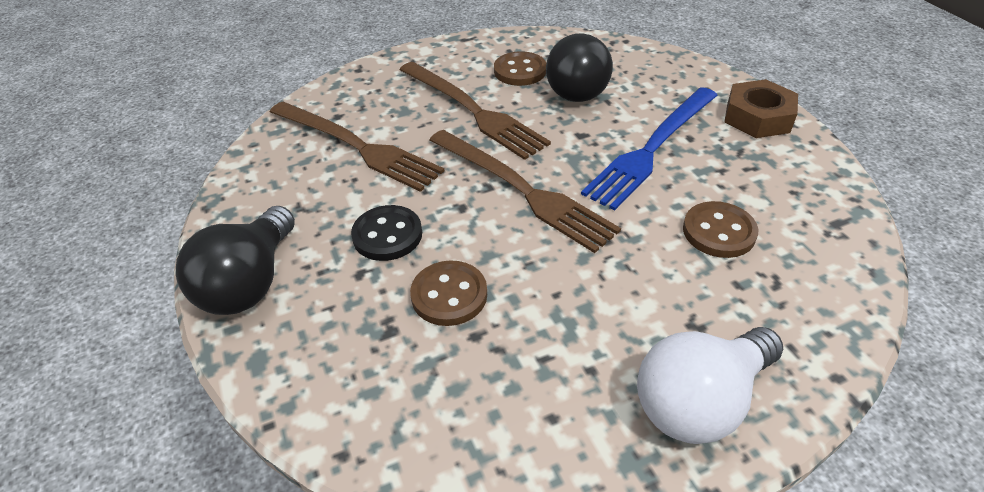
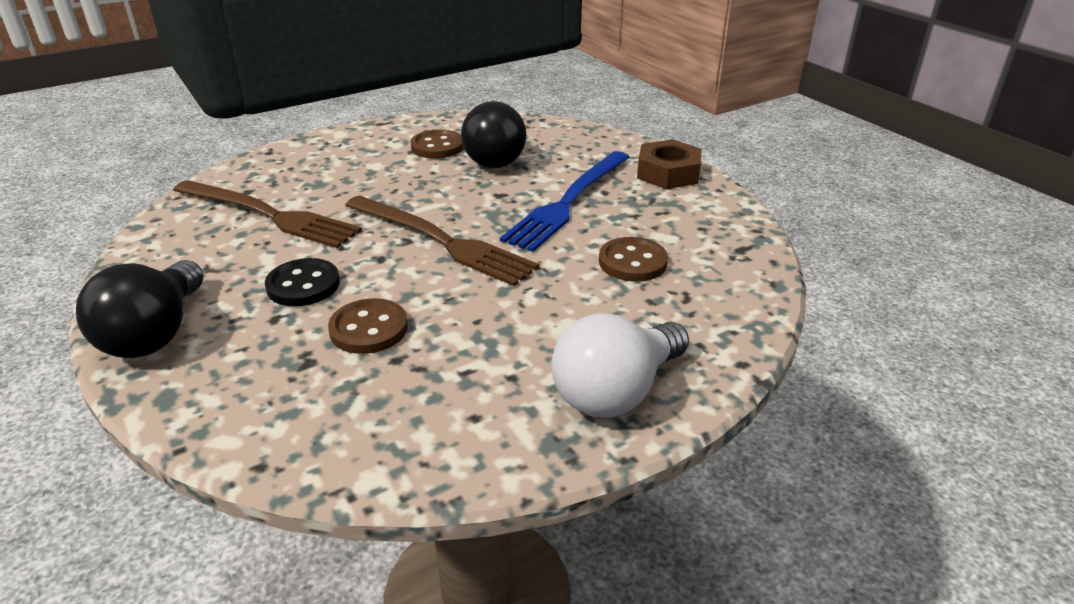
camera: 10 degrees left, 10 degrees down
(473, 110) = (390, 180): brown fork -> none

